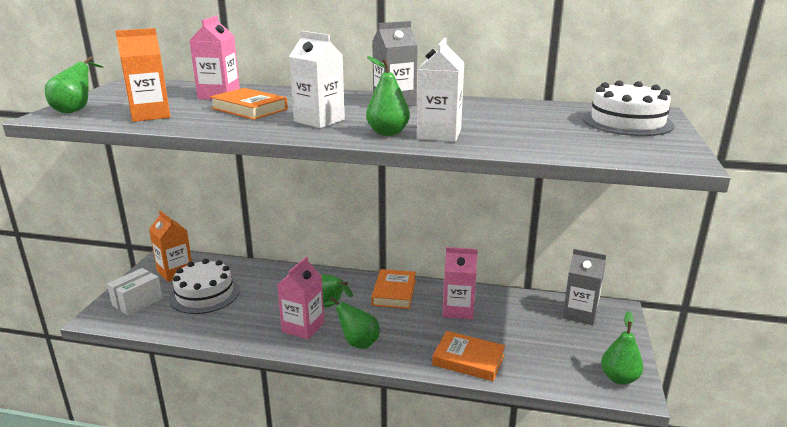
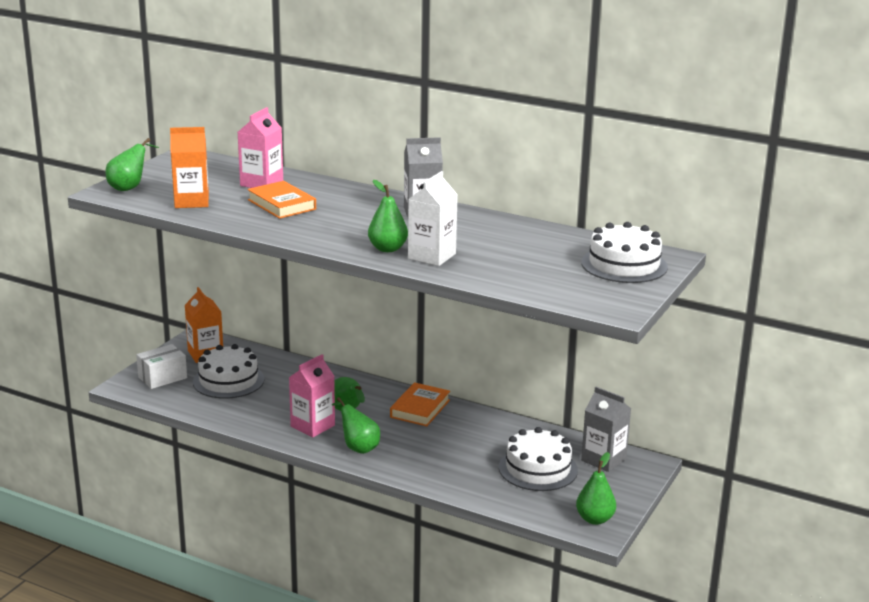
camera: 15 degrees right, 0 degrees up
(319, 120) = (336, 227): white carton -> none
(458, 310) = (477, 435): pink carton -> none
(468, 360) = (457, 480): orange book -> none
(532, 333) = (538, 469): none -> white cake

